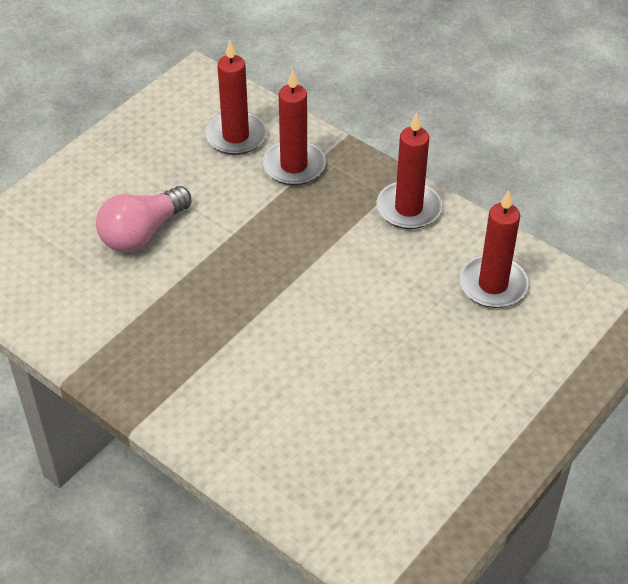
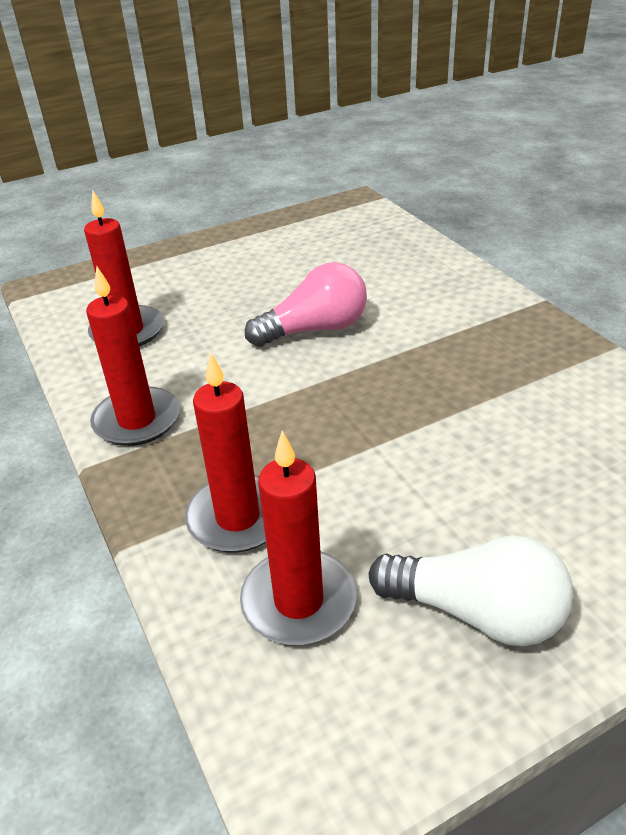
camera: 155 degrees left, 10 degrees down
(142, 233) = (503, 475): pink light bulb -> pink light bulb (315, 329)
(143, 154) = (476, 613): none -> white light bulb

